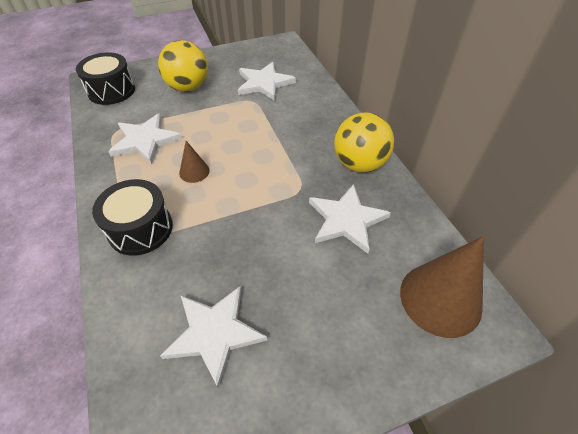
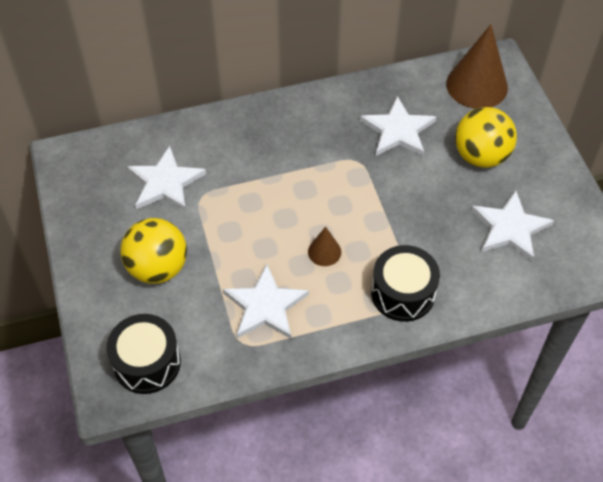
camera: 85 degrees left, 5 degrees up
(359, 164) = (326, 110): yellow ball -> yellow ball (480, 156)

